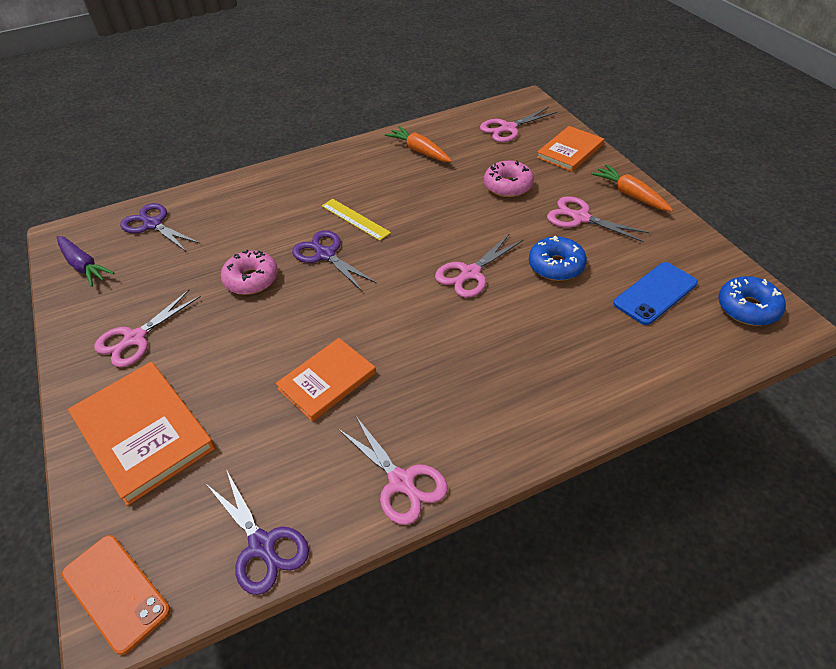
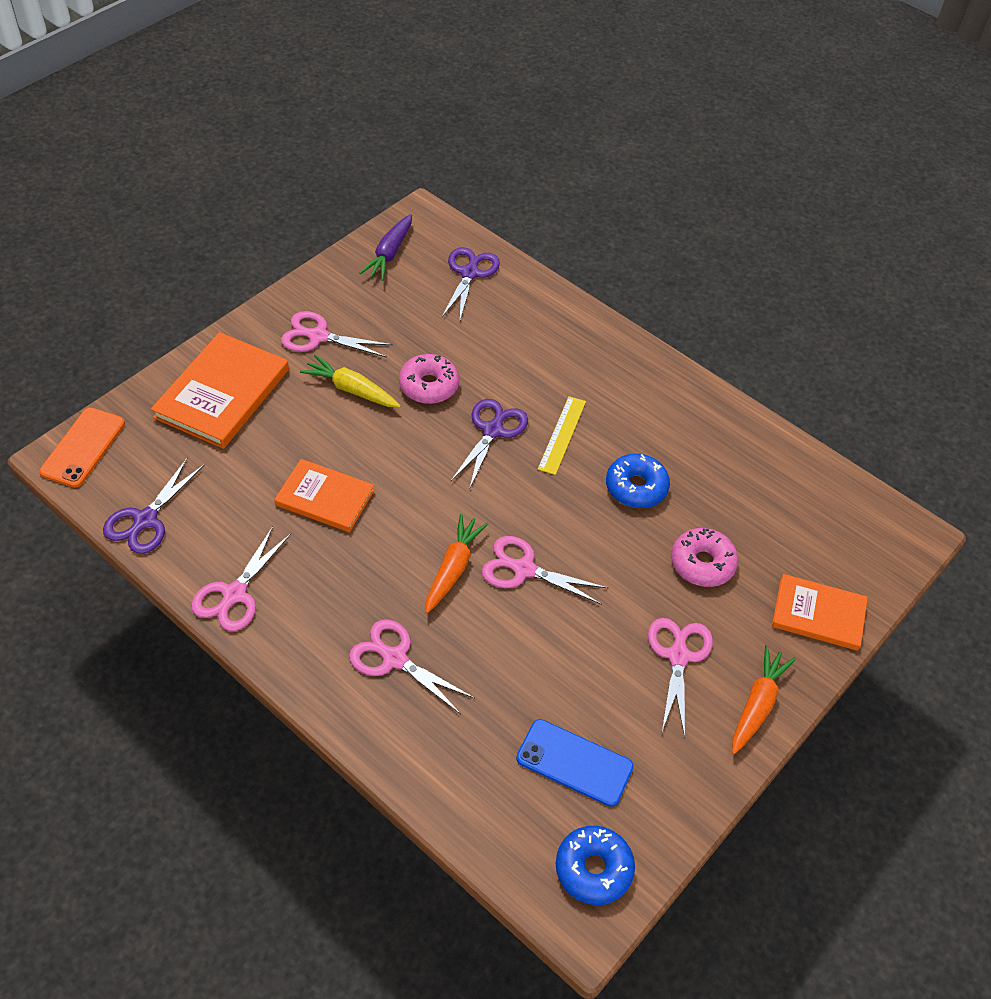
camera: 60 degrees right, 5 degrees up
(216, 331) = (351, 389): none -> yellow carrot
(419, 151) = (723, 451): orange carrot -> orange carrot (453, 568)
(508, 128) = (830, 531): pink scissors -> pink scissors (395, 659)
(556, 265) = (576, 650): blue donut -> blue donut (636, 487)

